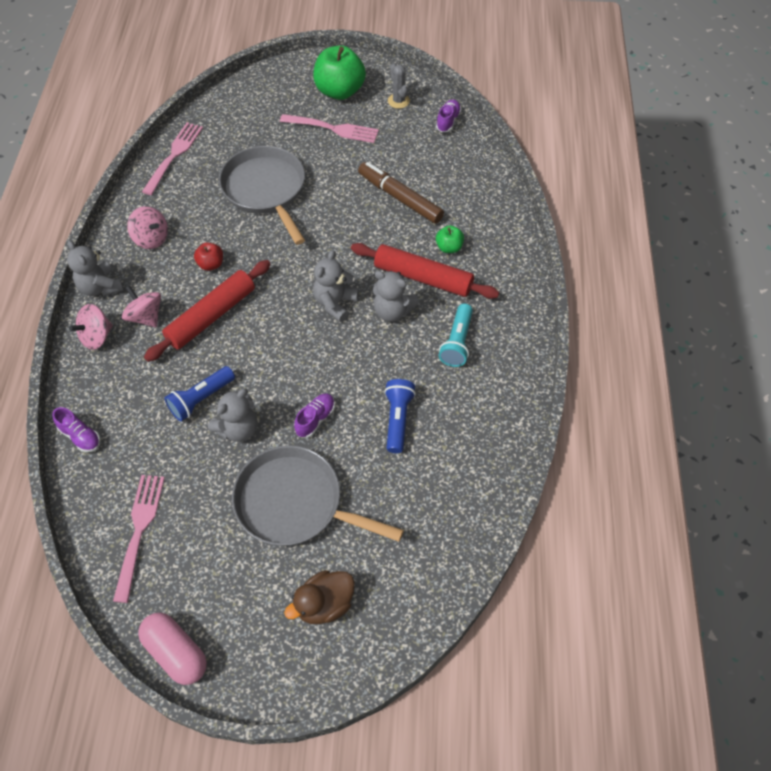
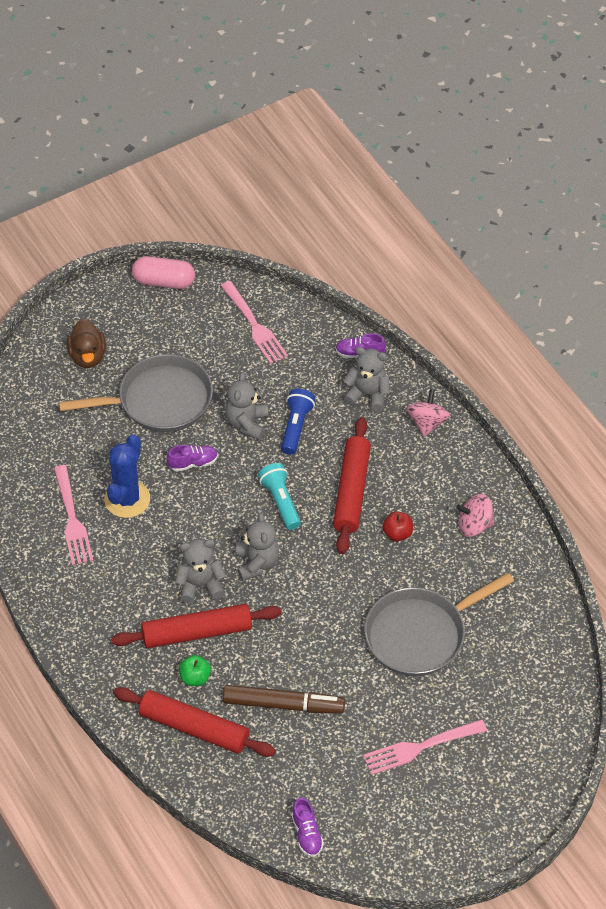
camera: 145 degrees right, 5 degrees down
(100, 287) = (469, 460): grey teddy bear -> grey teddy bear (368, 395)
(145, 317) = (405, 459): pink spinning top -> none
(174, 156) = (545, 617): pink fork -> pink fork (72, 518)
(266, 190) = (420, 634): grey pan -> grey pan turned 120 degrees clockwise
(315, 419) = (193, 463): purple shoe -> purple shoe turned 105 degrees counterclockwise
(324, 604) = (88, 356): brown duck -> brown duck turned 150 degrees clockwise
(340, 91) = (457, 803): green apple -> none
(397, 419) = (127, 499): blue flashlight -> blue cactus
(398, 101) = (382, 829): grey cactus -> none
(457, 342) = (123, 589): turquoise flashlight -> turquoise flashlight (280, 502)
(475, 216) = (194, 728): none -> red rolling pin

